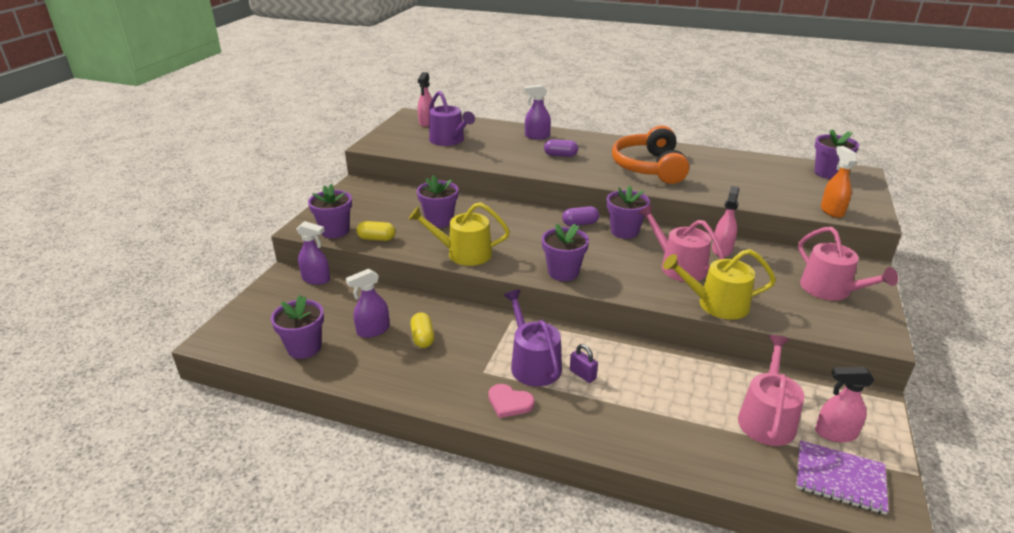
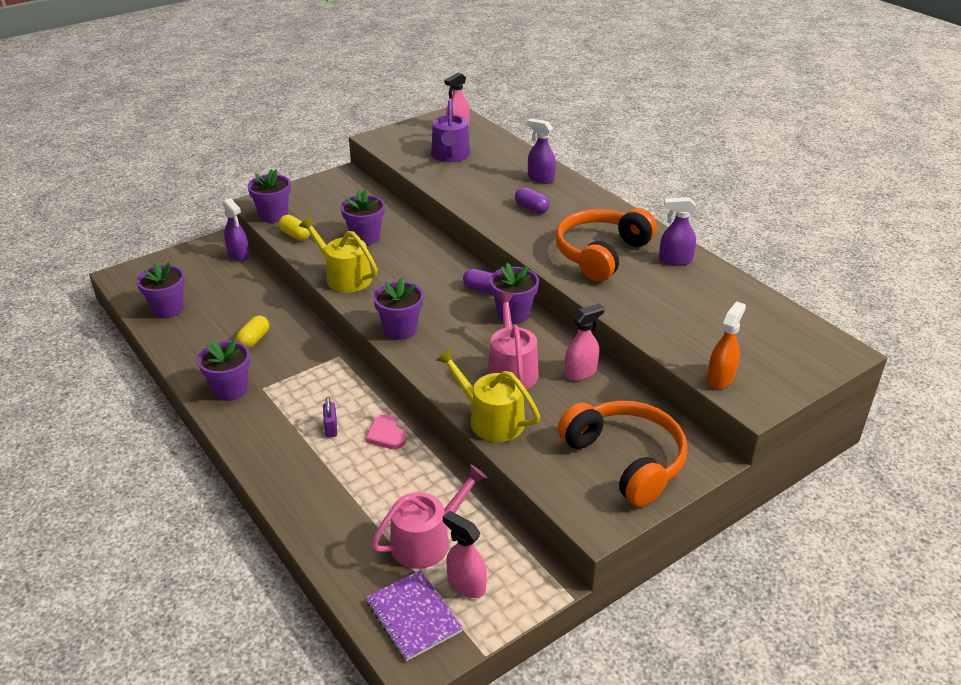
camera: 35 degrees right, 5 degrees up
(373, 330) = (227, 317): purple spray bottle -> purple spray bottle (675, 260)
(509, 402) = (250, 421): pink heart -> pink heart (386, 434)
(533, 364) = (306, 400): purple watering can -> none
(828, 173) = (799, 336): purple flower pot -> purple flower pot (230, 389)
(830, 290) = (626, 460): pink watering can -> orange headphones

